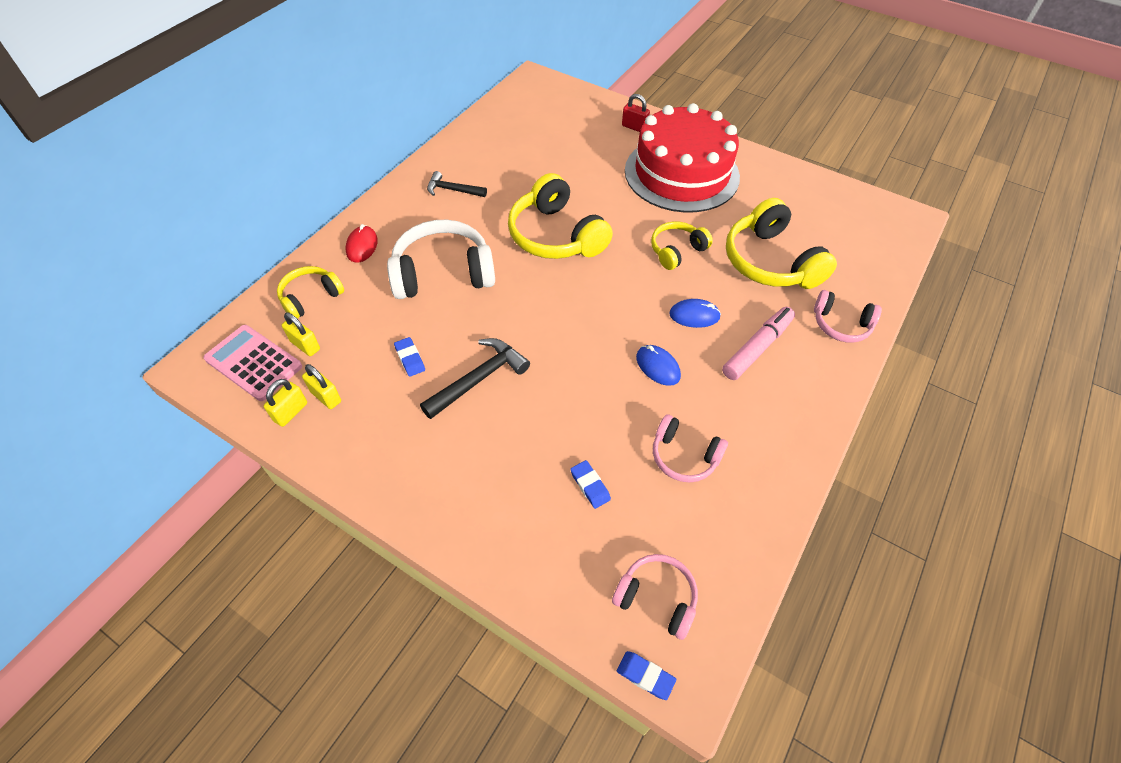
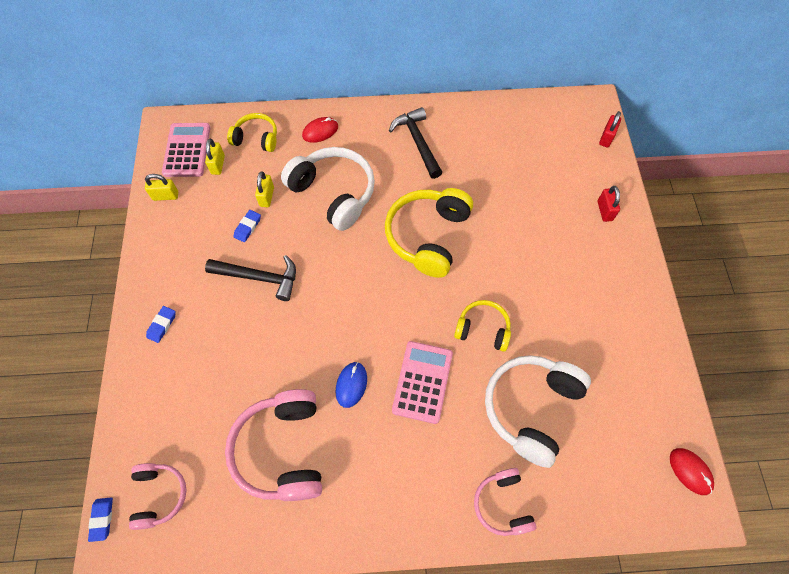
camera: 55 degrees right, 10 degrees up
(326, 396) = (188, 205): yellow padlock -> yellow padlock (267, 197)
(453, 190) = (417, 142): black hammer -> black hammer, size x1.51
(571, 90) = (606, 138): none -> red padlock
(590, 486) = (219, 401): blue eraser -> blue eraser (162, 325)
(681, 173) = (579, 280): red cake -> none
(684, 456) = (282, 450): pink headphones -> pink headphones, size x1.75
(694, 315) = (422, 382): blue mouse -> pink calculator
(757, 348) = (423, 448): pink marker -> none
(770, 262) = (531, 408): yellow headphones -> white headphones
(880, 207) = (690, 471): none -> red mouse

